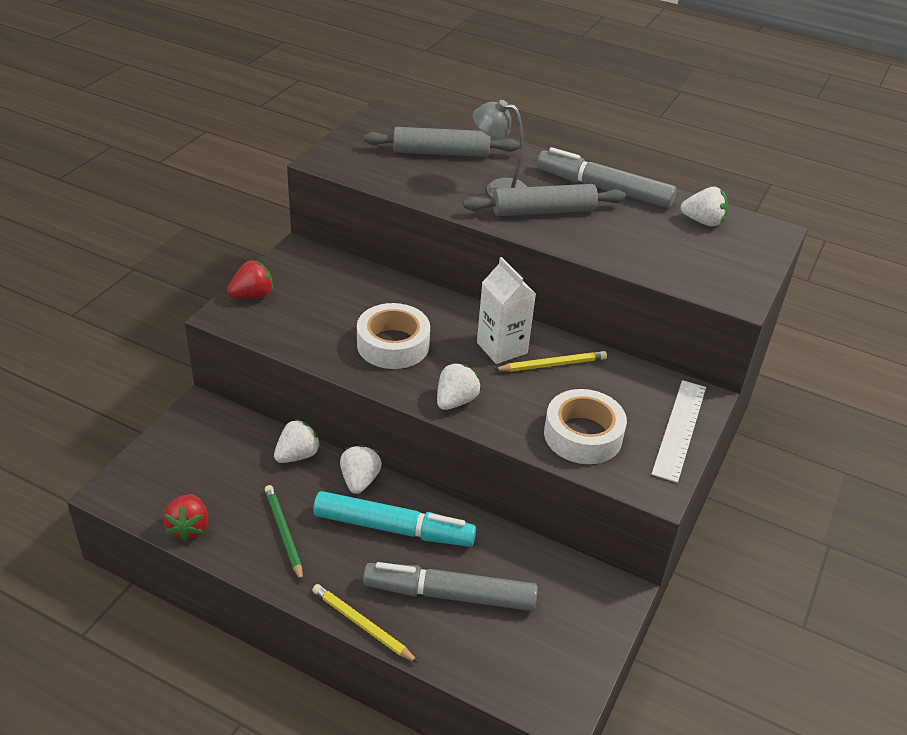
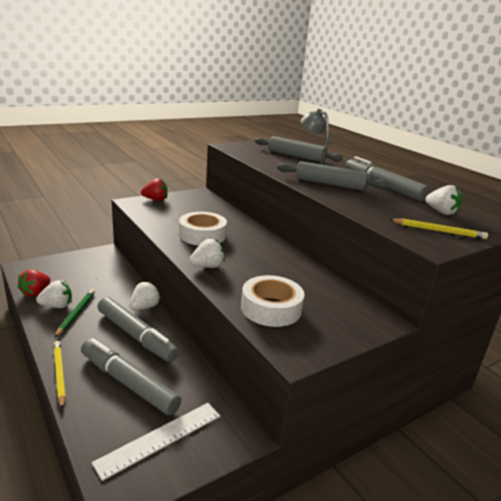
camera: 30 degrees right, 15 degrees down
(297, 455) = (126, 285): white strawberry -> white strawberry (57, 306)
(393, 528) = (136, 335): turquoise marker -> grey marker
(502, 348) = (265, 255): white carton -> none
(552, 365) = (289, 271): yellow pencil -> yellow pencil (438, 231)
(679, 429) = (348, 330): white ruler -> white ruler (160, 438)

